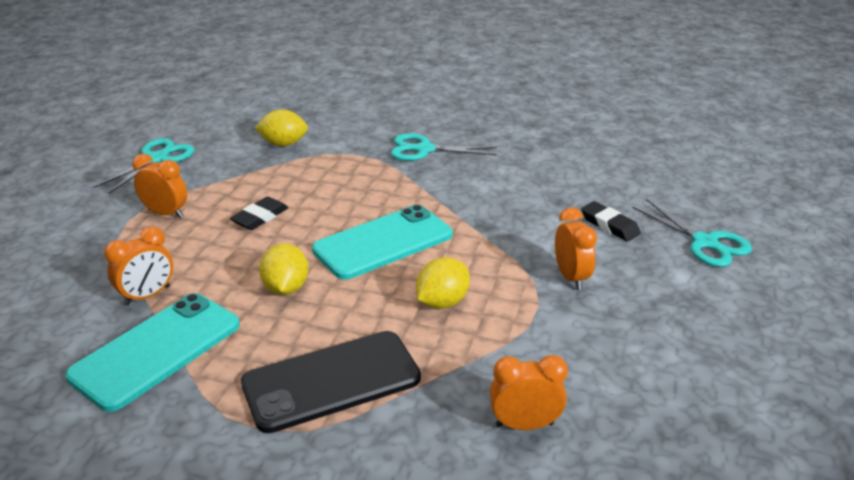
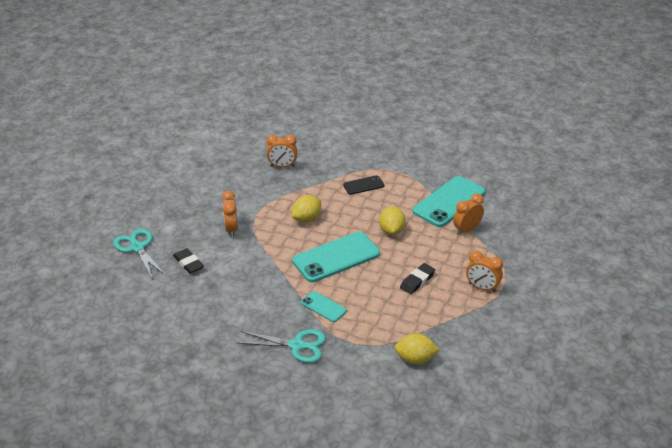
camera: 175 degrees left, 5 degrees up
(157, 159) = (514, 345): turquoise scissors -> none
(331, 381) = (363, 185): black phone -> black phone, size x0.51
(396, 184) = (323, 307): none -> turquoise phone

